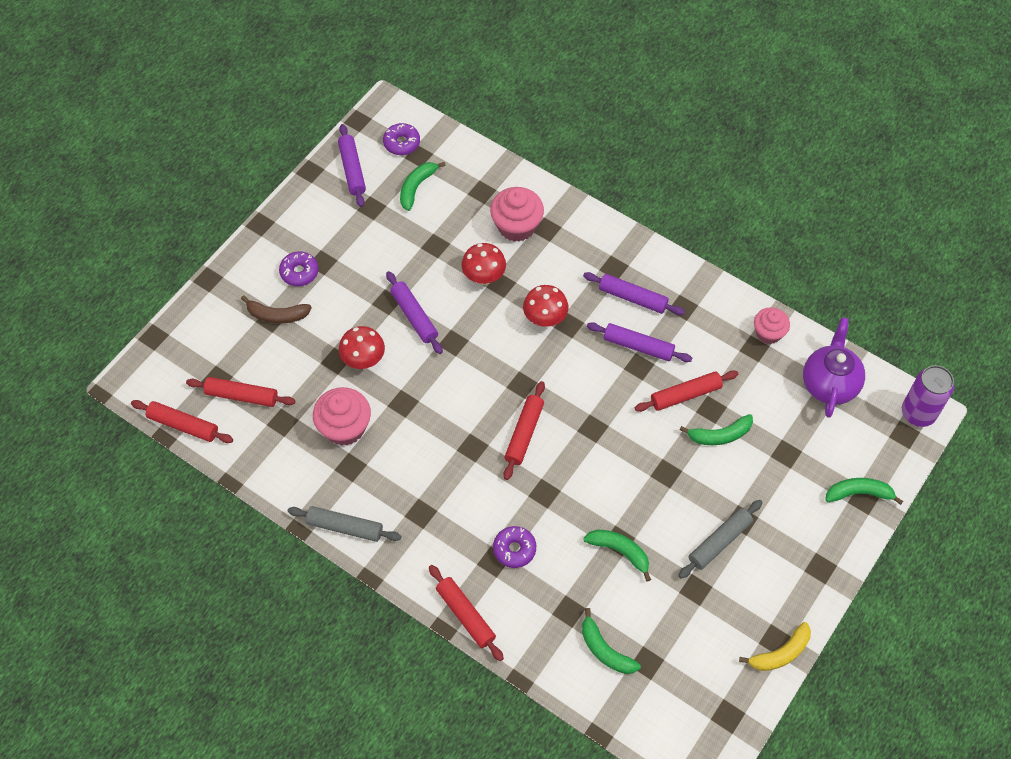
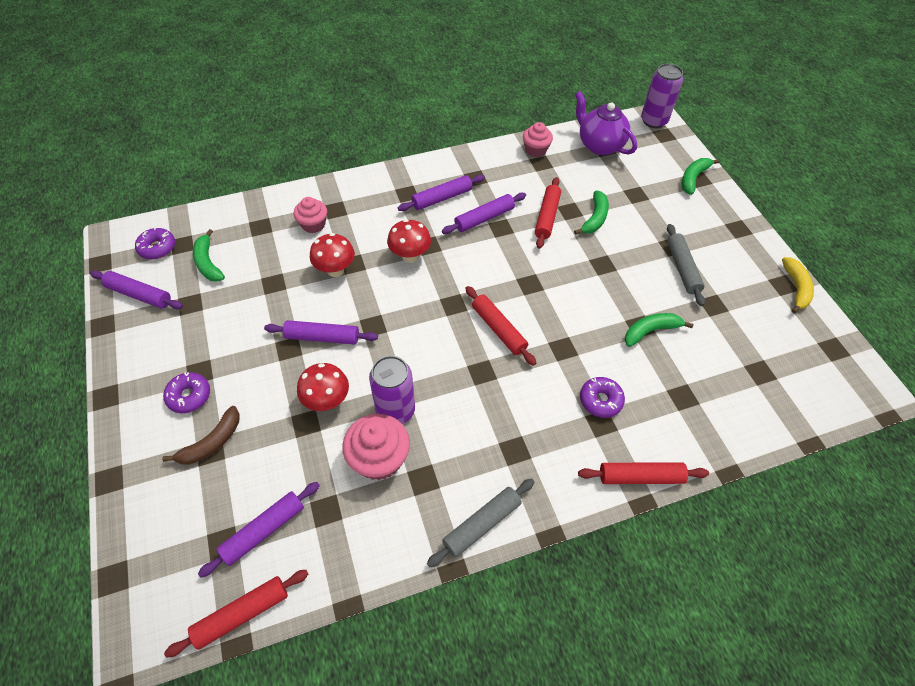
camera: 55 degrees left, 5 degrees down
(242, 395) = (263, 530): red rolling pin -> purple rolling pin
(391, 411) = (395, 410): none -> purple can
(516, 226) = (313, 224): pink cupcake -> pink cupcake, size x0.65
(605, 650) = (734, 393): green banana -> none

